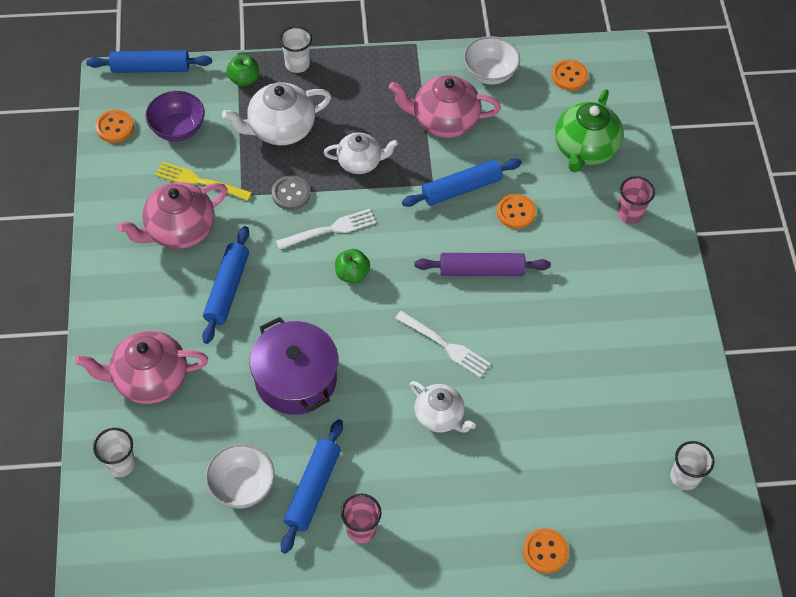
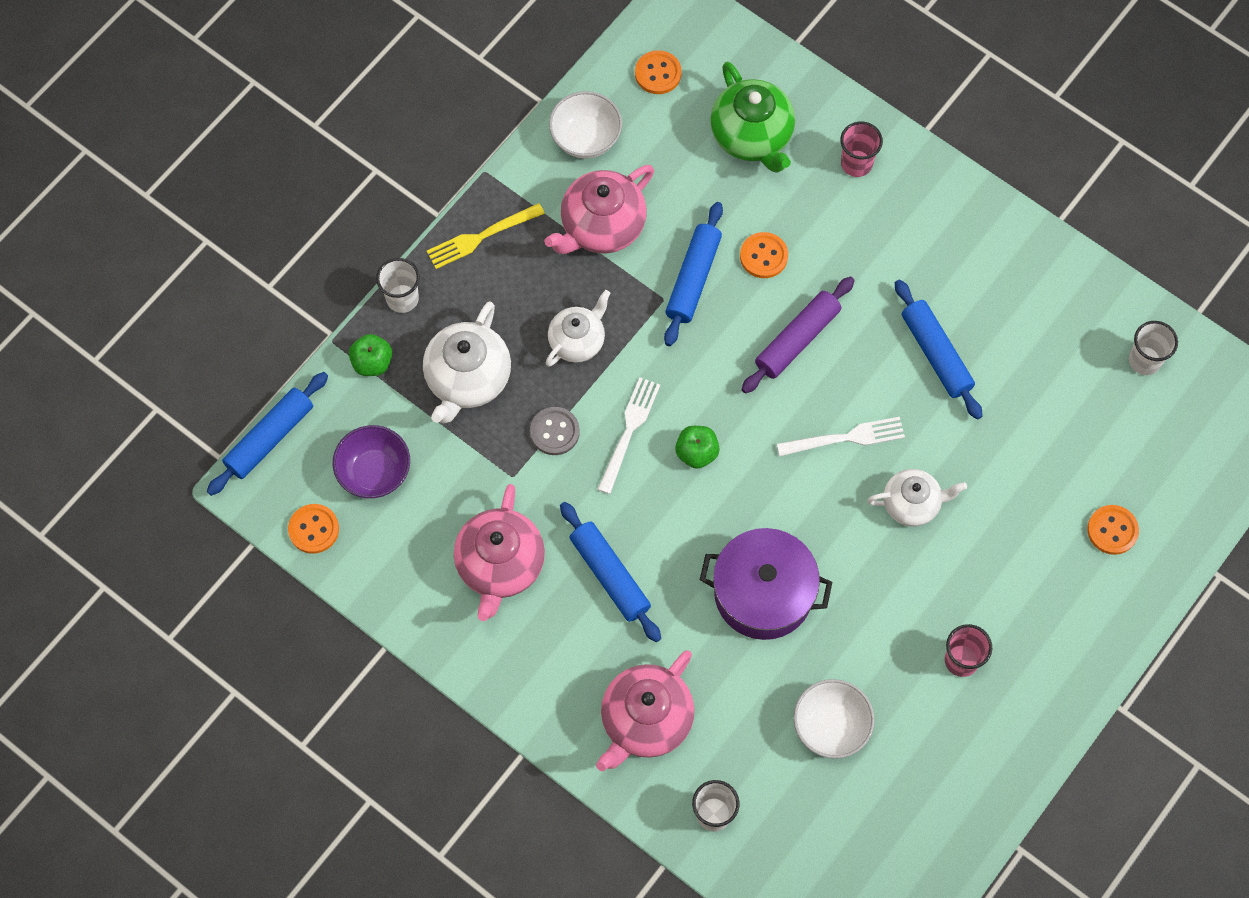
camera: 45 degrees left, 10 degrees up
(200, 181) = (460, 502): yellow fork -> yellow fork (481, 237)
(313, 489) = (887, 669): blue rolling pin -> blue rolling pin (936, 354)

